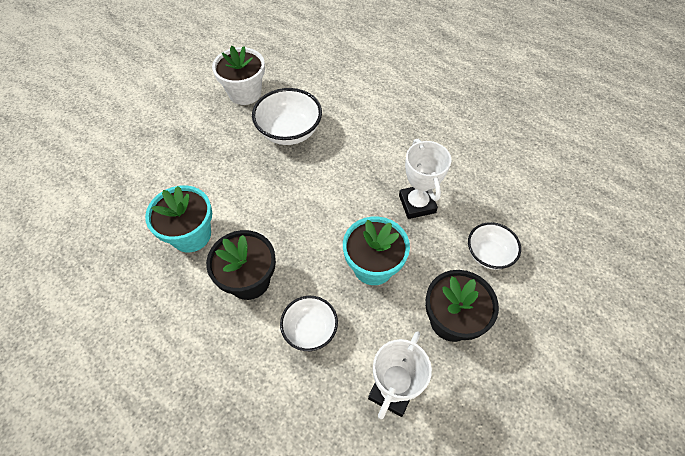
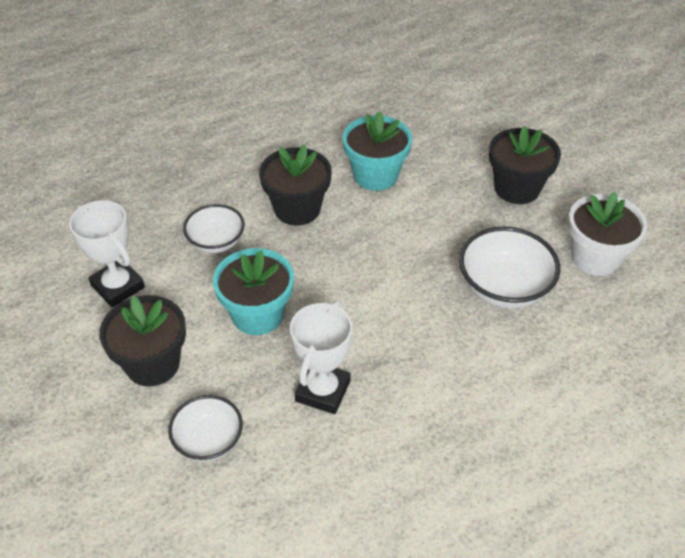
camera: 110 degrees right, 10 degrees down
(186, 142) = (517, 188): none -> black flower pot
(417, 204) = (323, 391): white trophy -> white trophy turned 75 degrees counterclockwise

